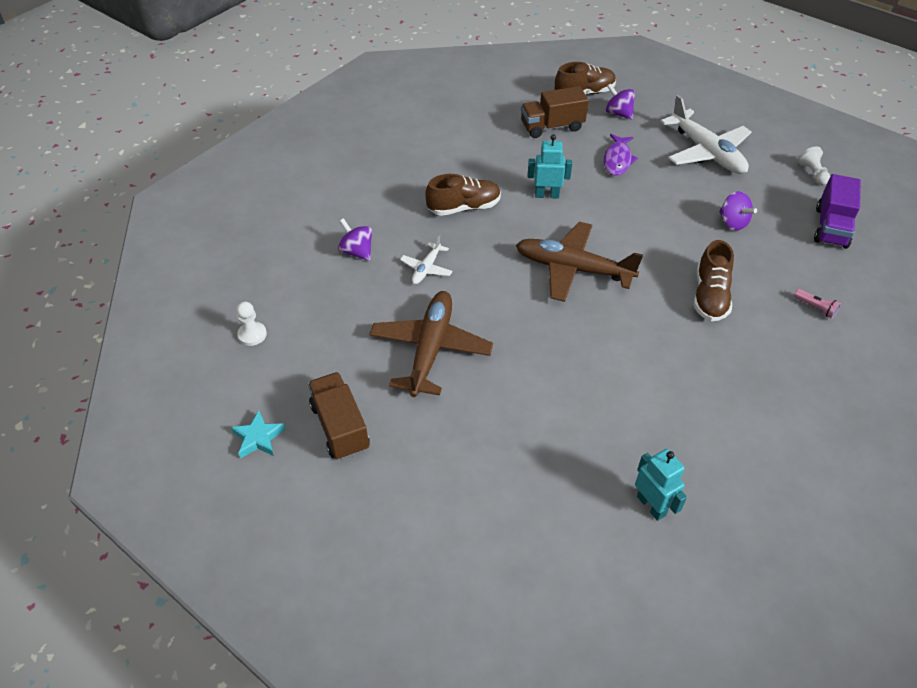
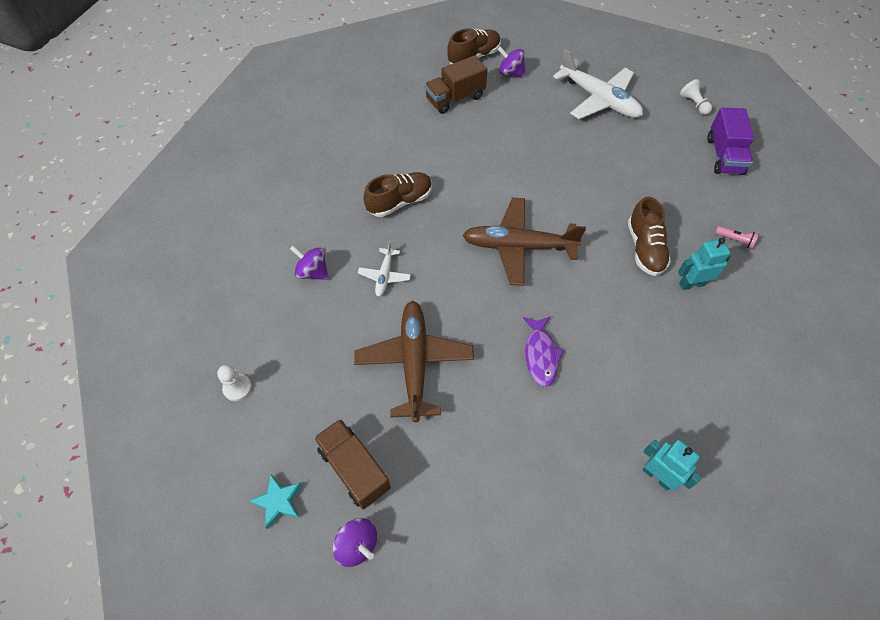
camera: 15 degrees left, 10 degrees up
(547, 195) = (472, 172): turquoise robot -> turquoise robot (691, 284)
(617, 160) = (524, 122): purple fish -> purple fish (540, 355)
(732, 222) = (642, 168): purple spinning top -> purple spinning top (357, 545)

